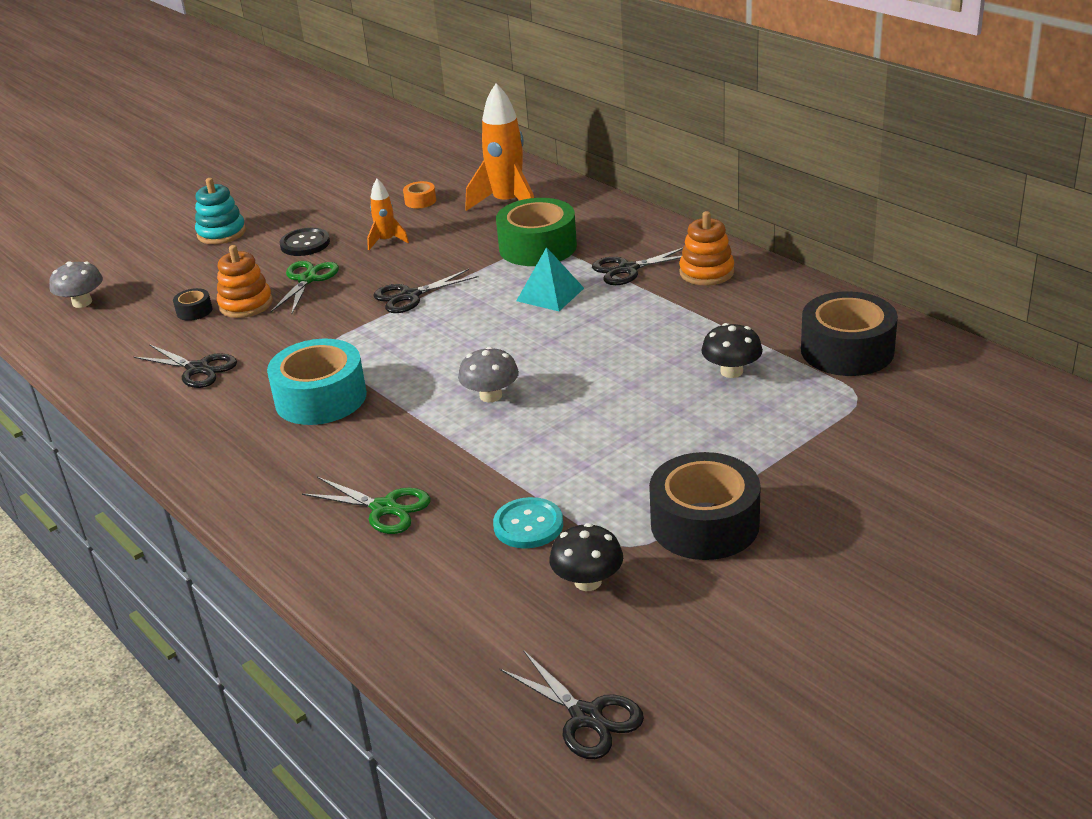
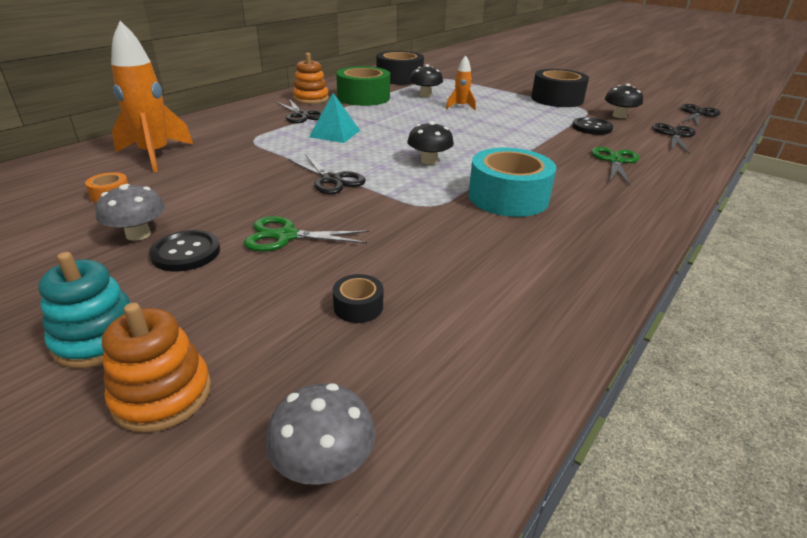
camera: 105 degrees left, 0 degrees up
(198, 369) = (491, 271): black scissors -> black scissors (674, 135)
(246, 304) = (342, 268): orange stacking toy -> orange stacking toy (162, 395)
(387, 241) = (207, 202): orange rocket -> orange rocket (460, 107)
(439, 356) = (429, 161): none -> black mushroom
(490, 396) = (474, 142): grey mushroom -> grey mushroom (138, 234)
(528, 525) = (592, 128): turquoise button -> black button
(538, 247) = (254, 140): green tape -> green tape (363, 97)

